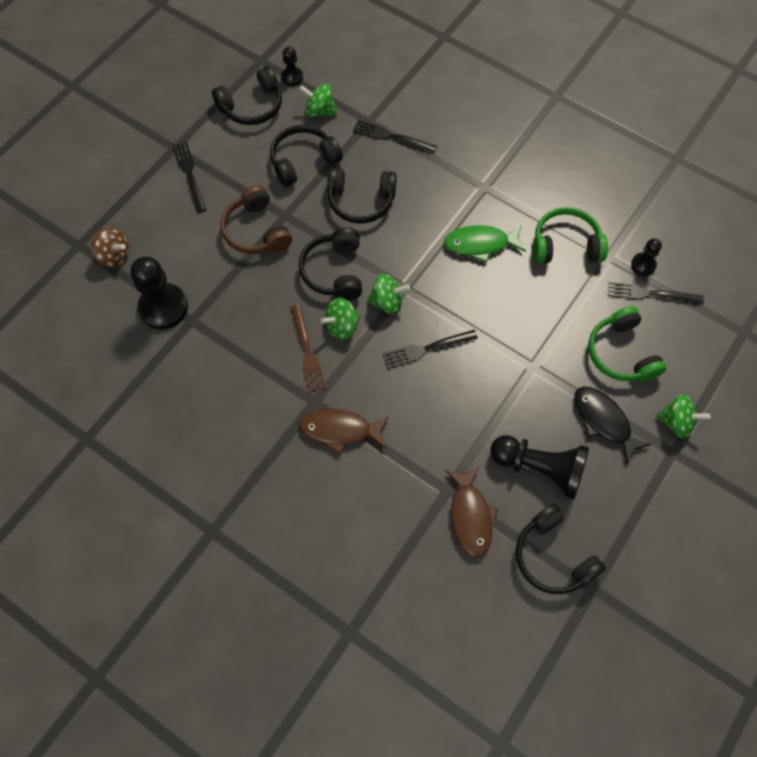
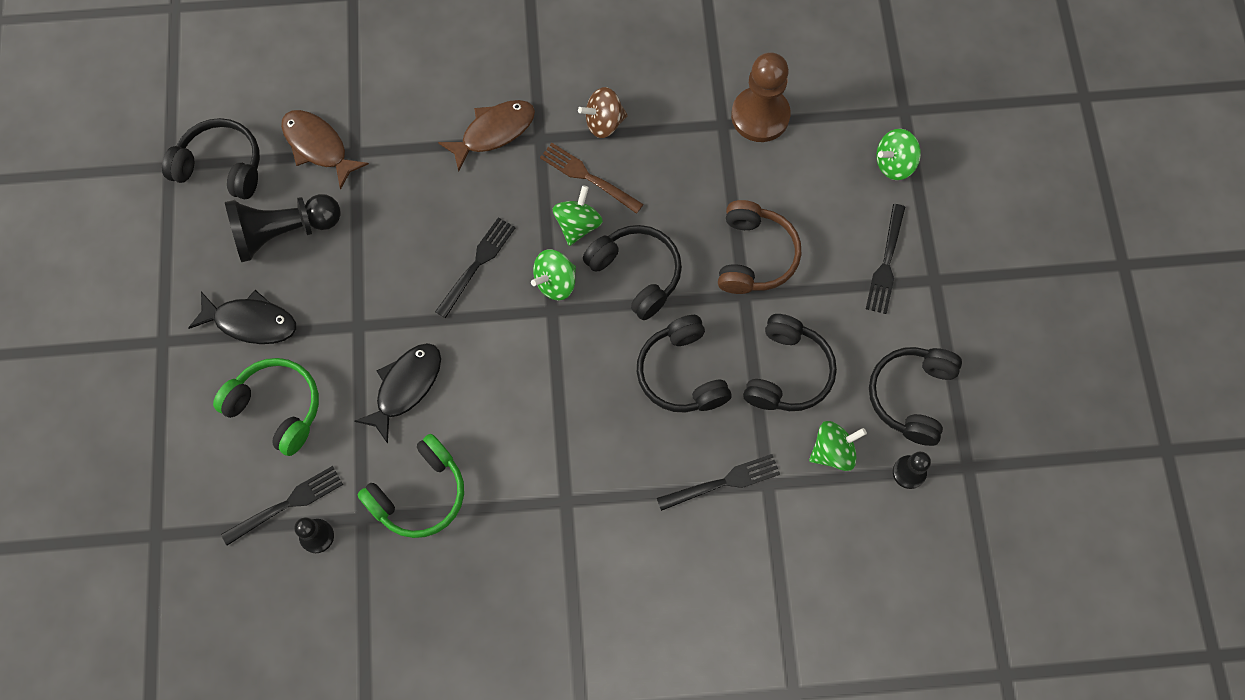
camera: 140 degrees right, 5 degrees up
(114, 256) = (858, 126): brown spinning top -> brown spinning top (604, 122)
(163, 307) = (760, 116): black pawn -> brown pawn
(189, 174) = (886, 263): black fork -> black fork turned 75 degrees clockwise
(256, 231) = (754, 256): brown headphones -> brown headphones turned 75 degrees clockwise
(361, 201) = (682, 373): black headphones -> black headphones turned 75 degrees counterclockwise
(480, 244) = (513, 422): green fish -> none
(530, 308) = (406, 387): none -> black fish
(676, 422) = (177, 374): green spinning top -> green spinning top (894, 164)

